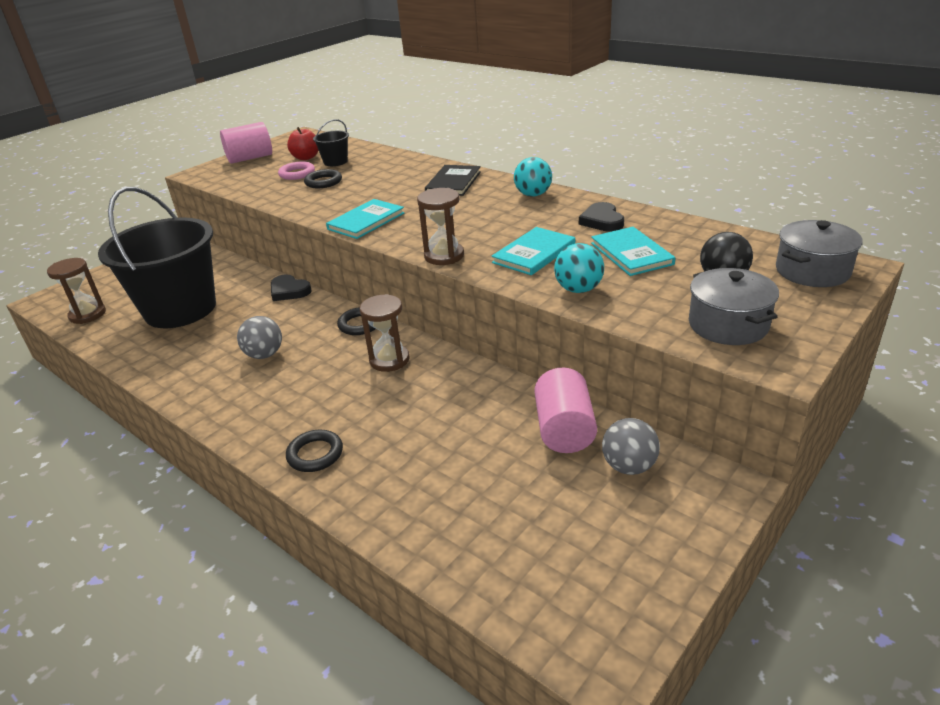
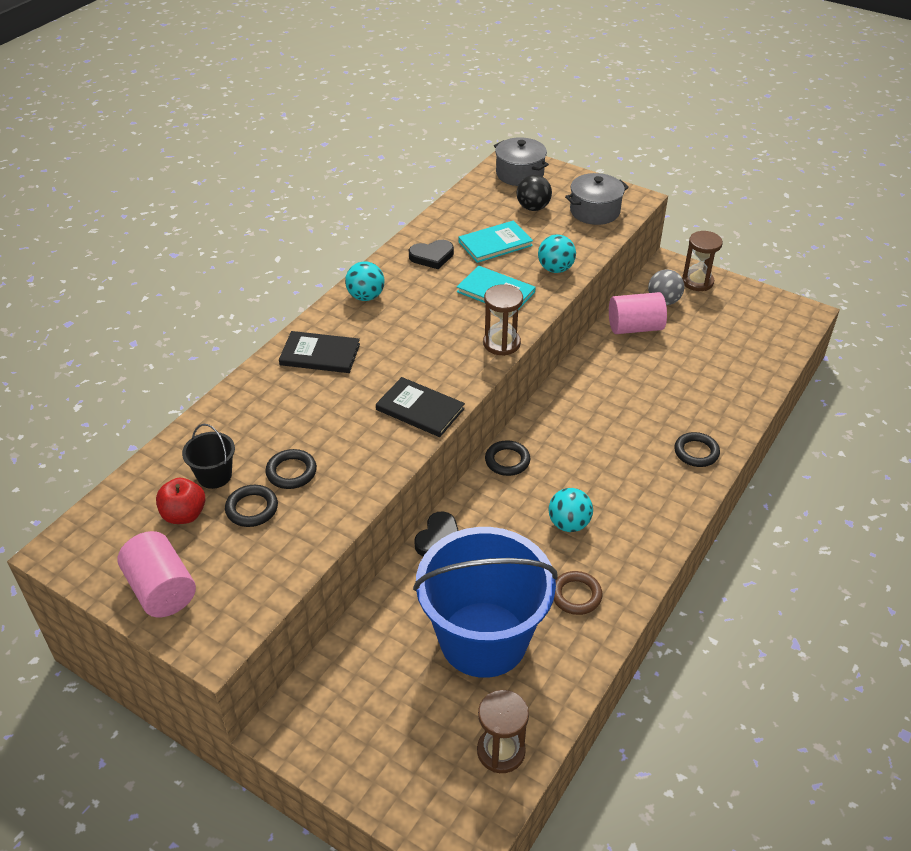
camera: 100 degrees left, 10 degrees up
(180, 309) = (483, 639): black bucket -> blue bucket
(185, 354) = (576, 595): none -> brown ring
(264, 355) = (569, 524): grey ball -> turquoise ball
(297, 174) = (252, 509): pink ring -> black ring
(366, 221) = (420, 409): turquoise book -> black book
(389, 360) = (565, 429): brown hourglass -> brown hourglass (697, 282)

